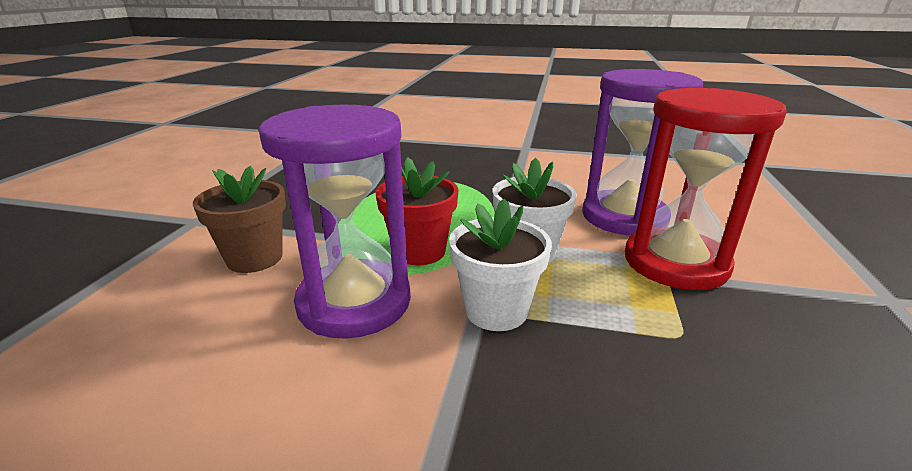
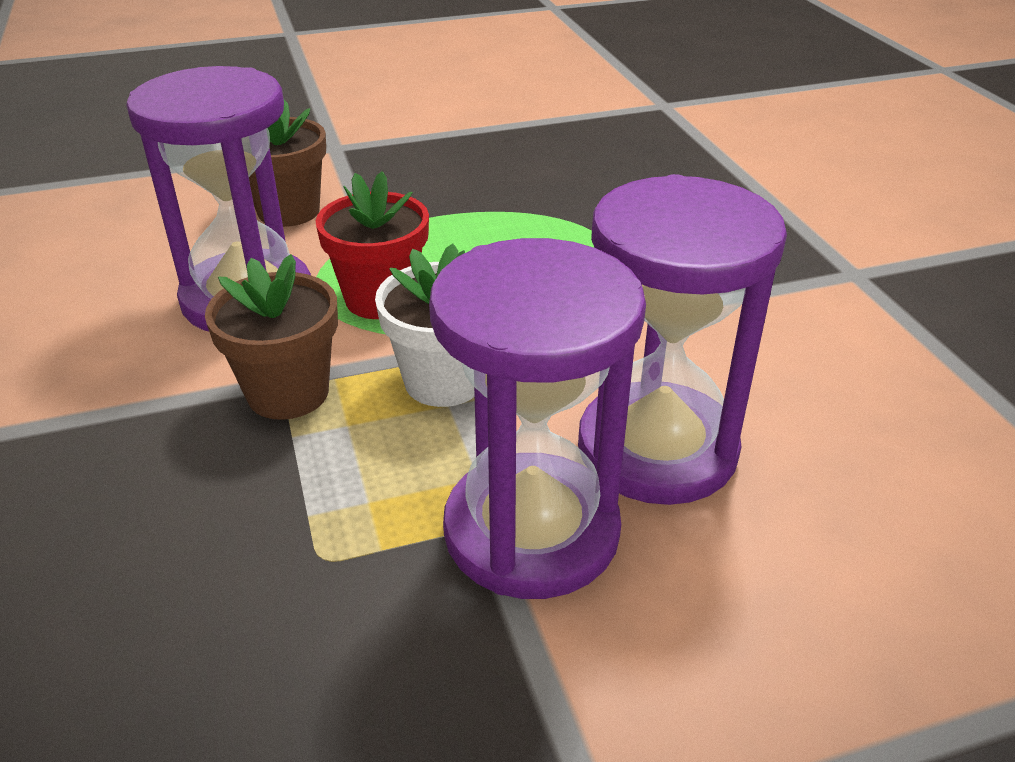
camera: 60 degrees right, 10 degrees up
(496, 310) = (288, 393): white flower pot -> brown flower pot
(675, 263) = (531, 531): red hourglass -> purple hourglass

